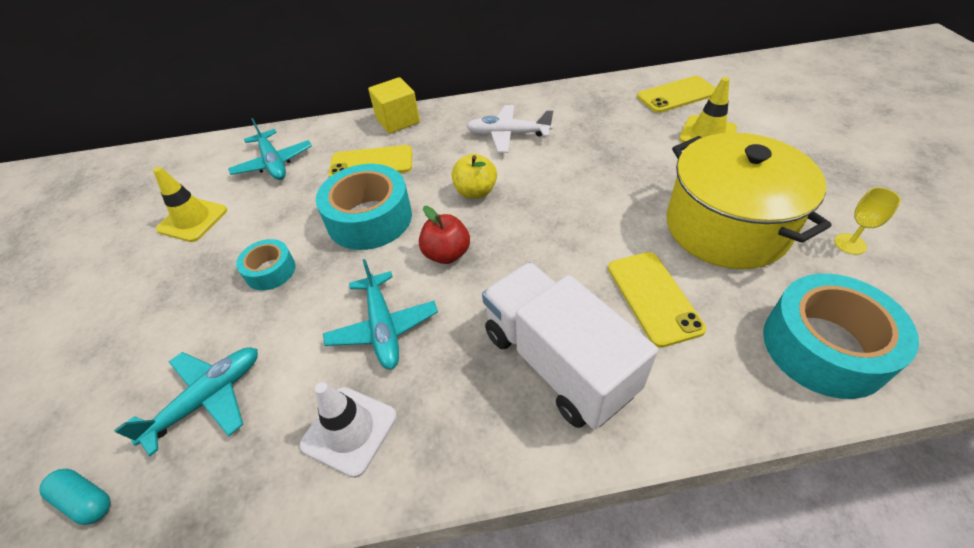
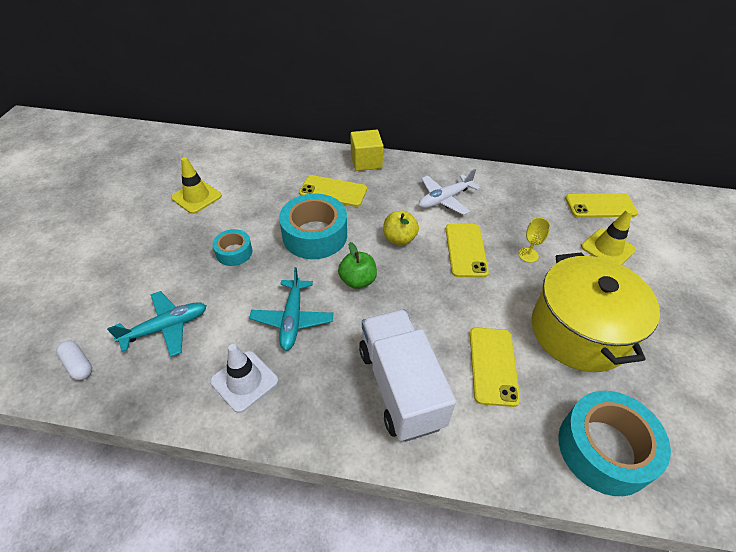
camera: 15 degrees right, 0 degrees up
(85, 500) = (78, 365): turquoise capsule -> white capsule
(274, 163) = (265, 170): turquoise plane -> none
(446, 254) = (357, 280): red apple -> green apple
(508, 135) = (444, 199): white plane -> white plane turned 60 degrees counterclockwise
(558, 181) = (466, 250): none -> yellow phone
(850, 244) = (674, 379): yellow goblet -> yellow goblet (528, 255)

